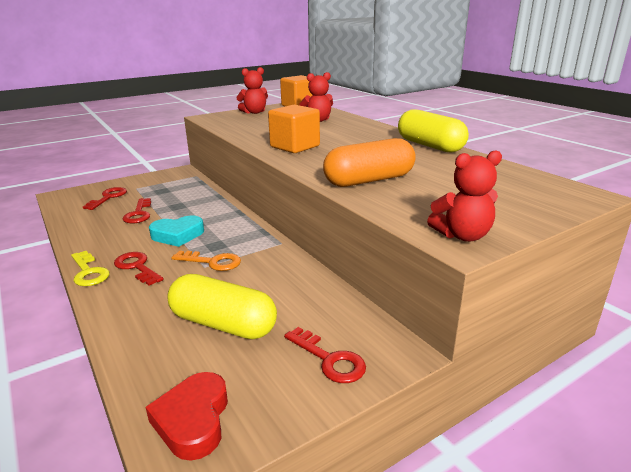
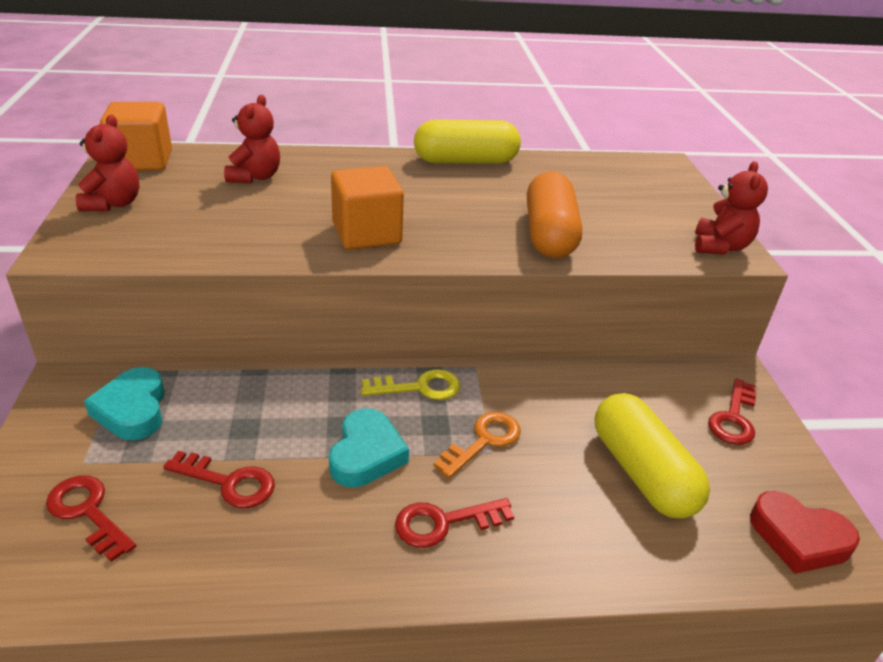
camera: 65 degrees left, 10 degrees up
(89, 272) = (420, 586): yellow key -> yellow key (420, 387)
(173, 185) = (132, 410): none -> turquoise heart
(223, 324) = (642, 472): yellow capsule -> yellow capsule turned 75 degrees counterclockwise
(329, 360) = (733, 418): red key -> red key turned 135 degrees clockwise

